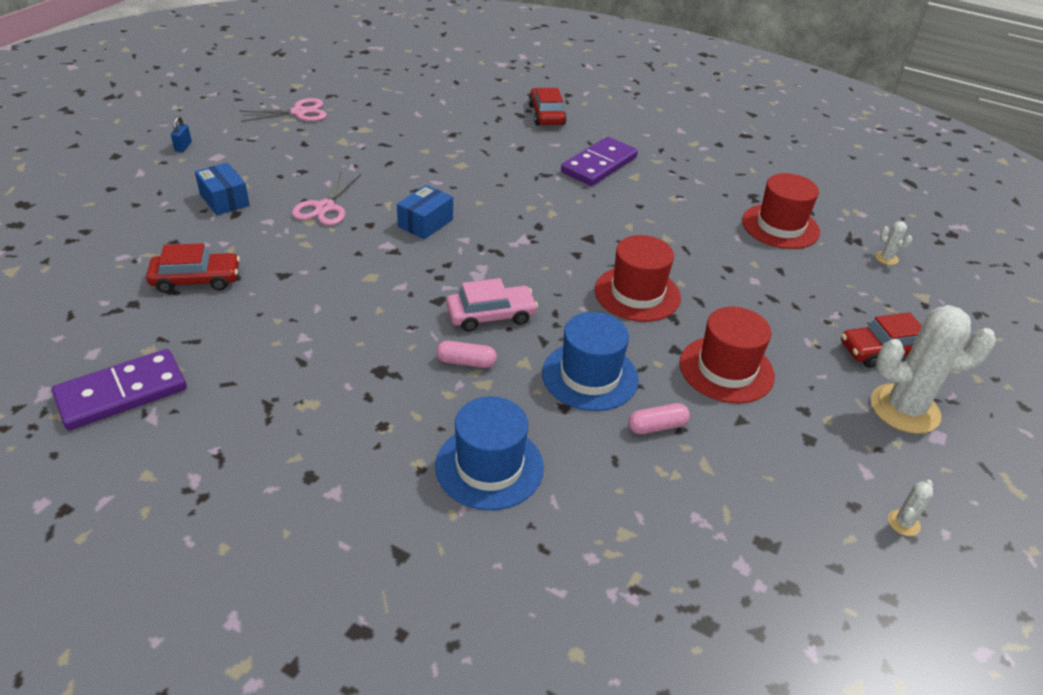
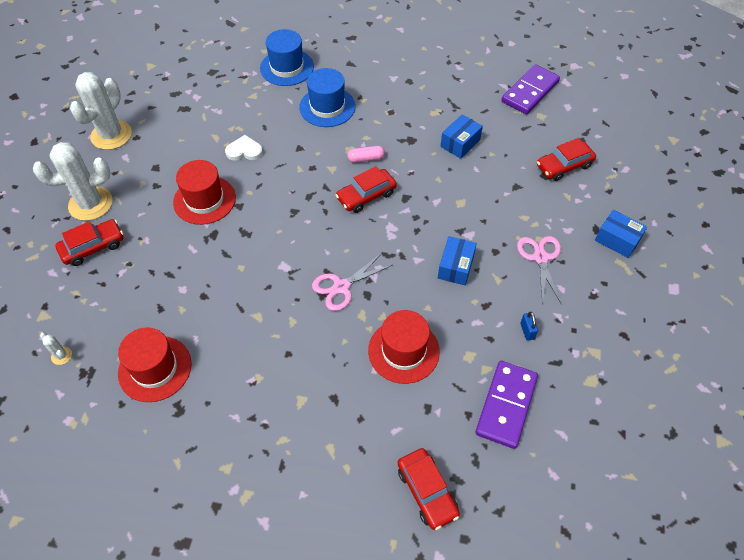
camera: 165 degrees right, 15 degrees up
(183, 147) = (712, 291): blue padlock -> blue padlock (527, 331)
(299, 112) = (672, 385): pink scissors -> pink scissors (341, 287)
(310, 345) = (460, 143): none -> blue box
(491, 315) = (366, 196): pink car -> red car
(590, 376) = (289, 171): blue hat -> blue hat (287, 67)
(599, 165) = (340, 407): purple domino -> purple domino (506, 405)
(637, 294) = (272, 246): red hat -> red hat (403, 351)
(657, 426) = (244, 151): pink capsule -> white heart
(903, 523) = (111, 135): white cactus -> white cactus, size x2.44

